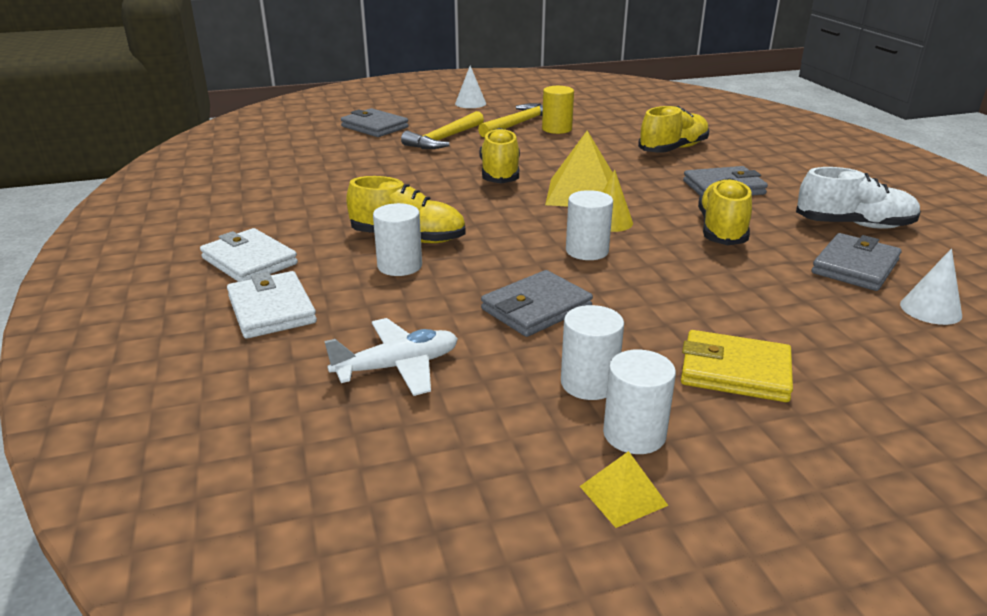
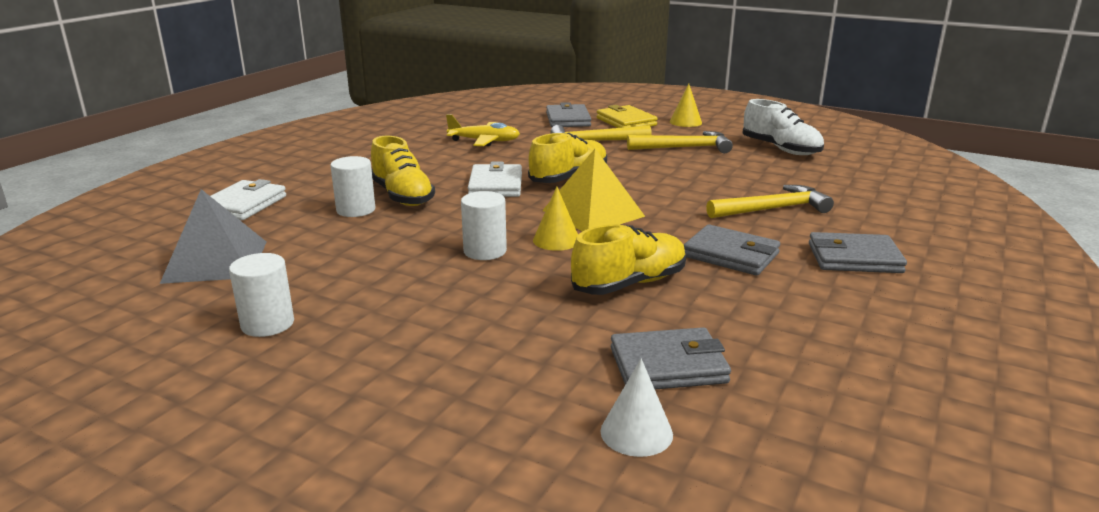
camera: 45 degrees right, 5 degrees down
(249, 261) = (297, 176): white wallet -> white wallet (495, 185)
(351, 167) = (484, 141): none -> yellow plane
(397, 367) = (216, 261): white plane -> grey pyramid
(470, 103) = (685, 122): white cone -> yellow cone
(536, 308) = (357, 269): grey wallet -> grey wallet (854, 258)
(557, 129) = (706, 161): yellow cylinder -> none
(623, 495) = (125, 386): yellow pyramid -> none
(634, 434) = (212, 363): white cylinder -> none
(673, 149) = (773, 209): yellow shoe -> yellow hammer
(735, 371) = (358, 371): yellow wallet -> yellow wallet (626, 122)
(854, 225) = (776, 337): white shoe -> white shoe (780, 149)

